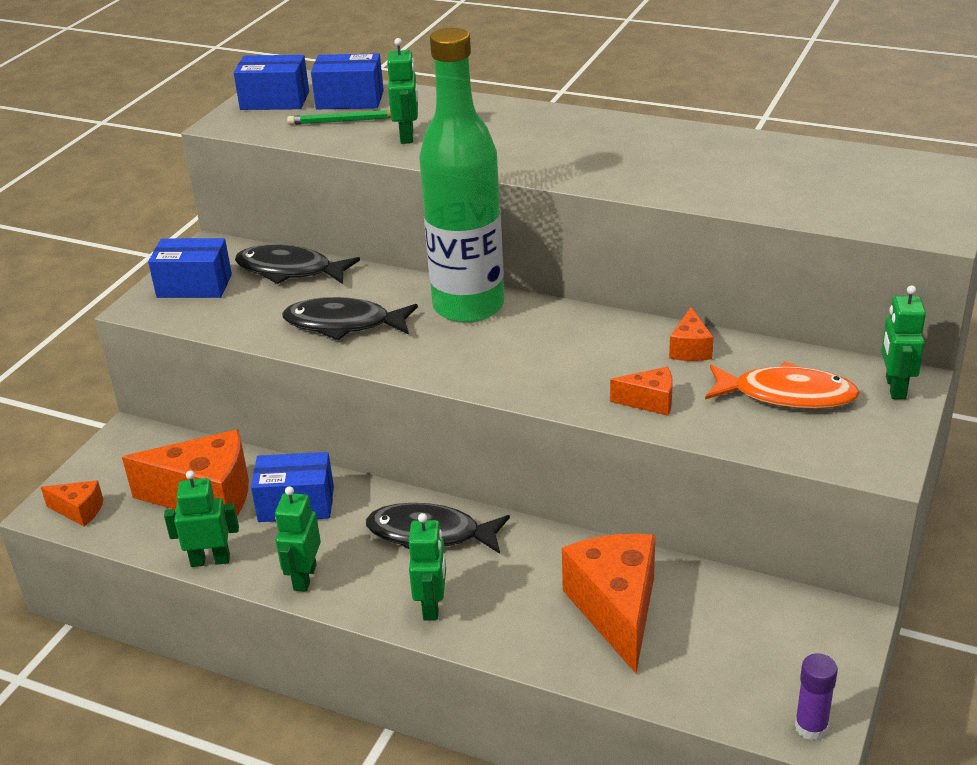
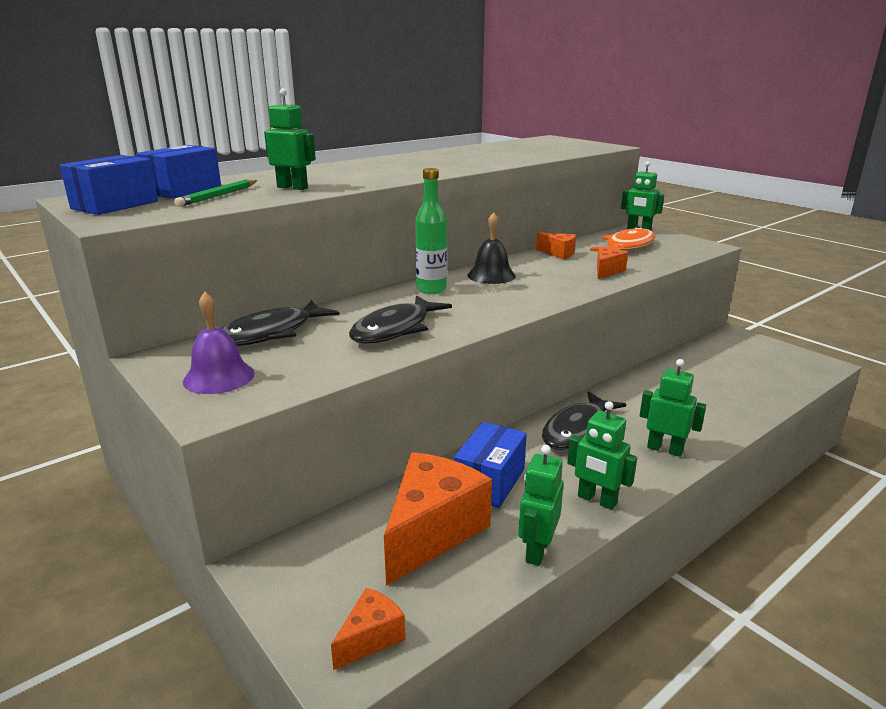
camera: 65 degrees left, 10 degrees down
(194, 286) = (219, 377): blue box -> purple bell
(468, 306) = (431, 289): green bottle -> green bottle, size x0.50
(550, 327) = (491, 275): none -> black bell
(616, 610) = (699, 387): orange cheese -> none
(811, 727) = (819, 364): purple glue stick -> none

